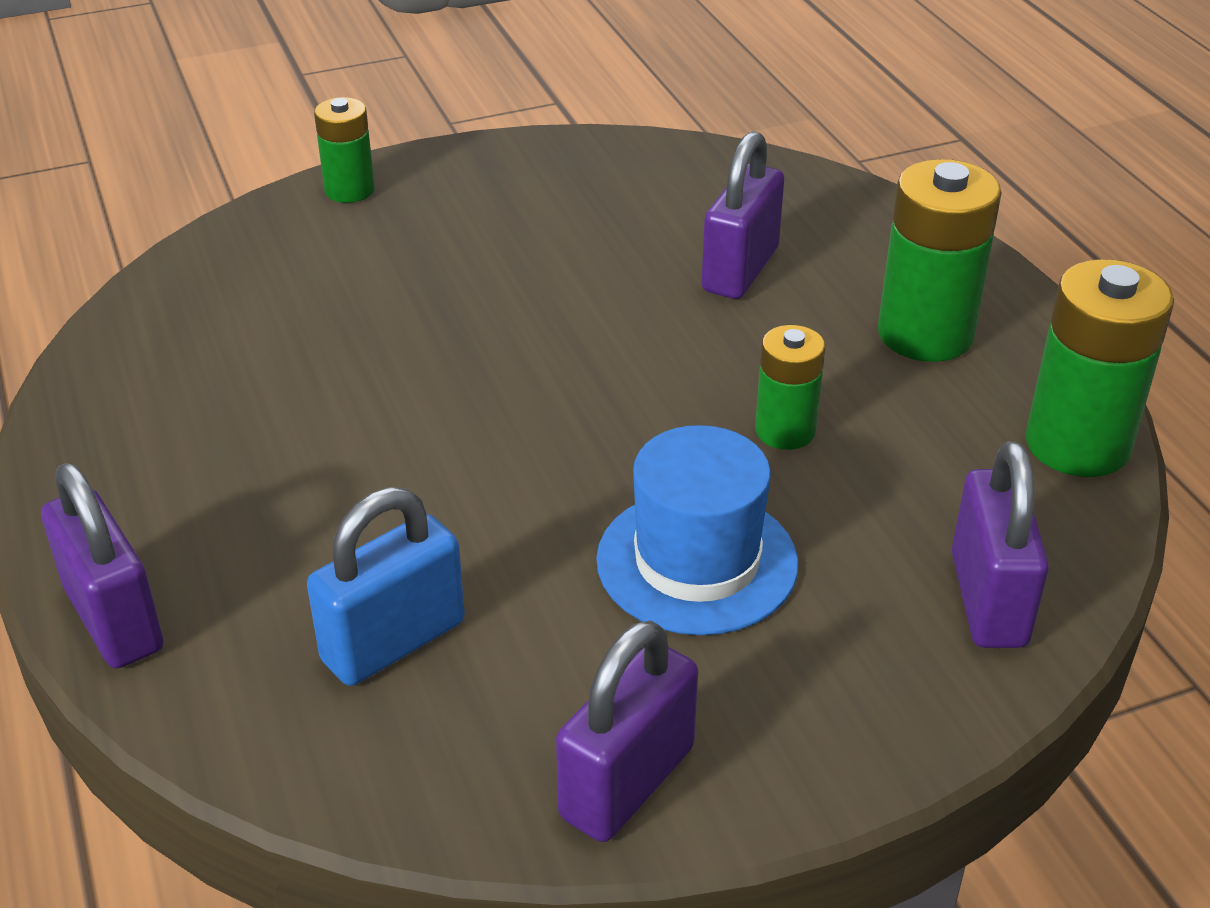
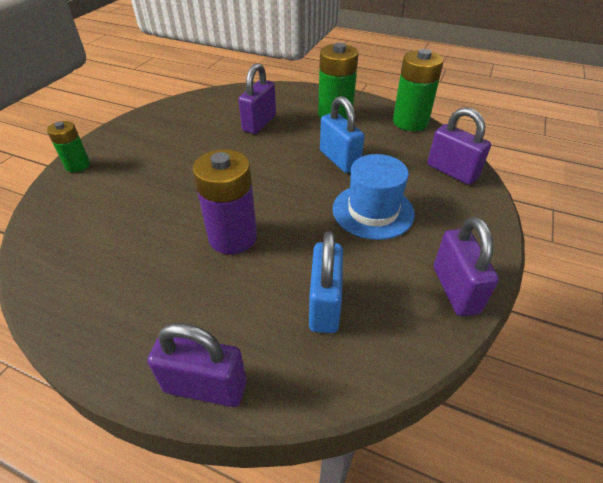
camera: 45 degrees left, 5 degrees up
(410, 449) = (233, 237): none -> purple battery
(740, 270) = (259, 123): purple padlock -> purple padlock turned 45 degrees clockwise
(785, 431) = (339, 160): green battery -> blue padlock

